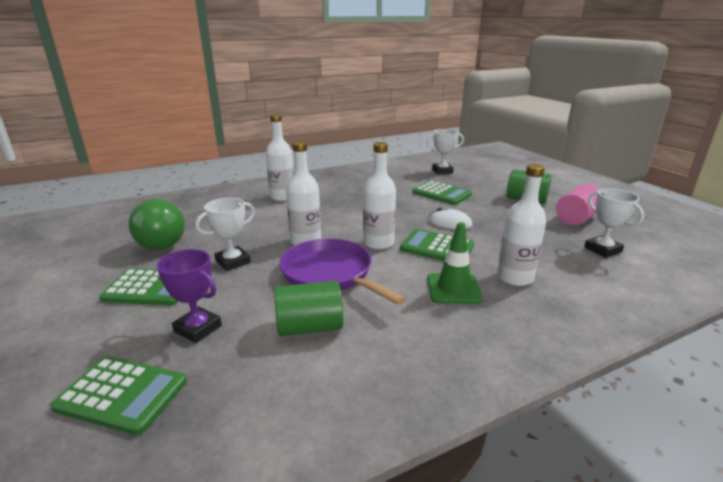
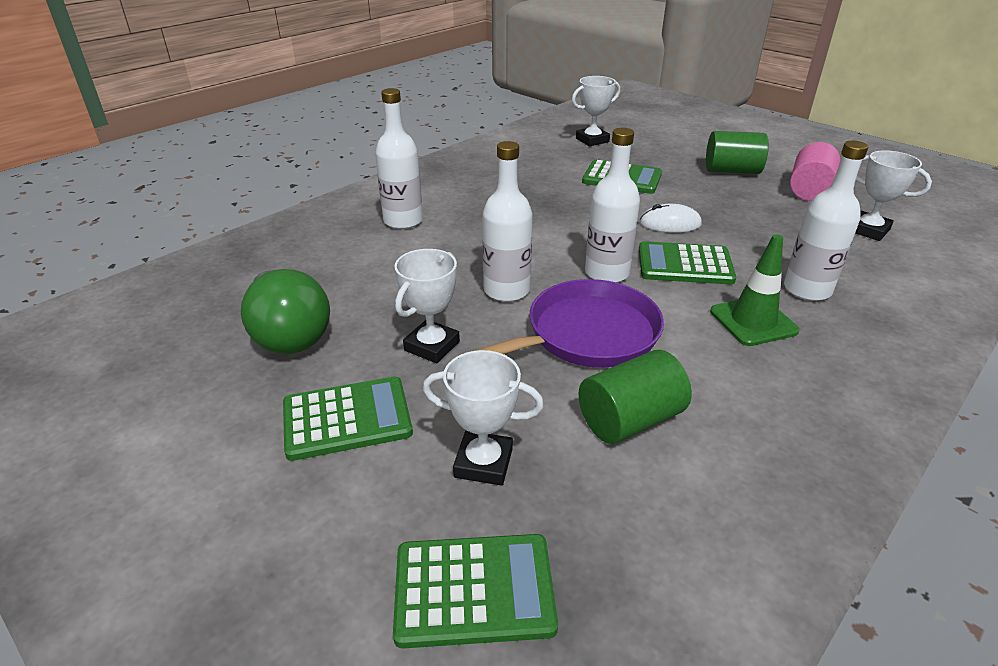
camera: 20 degrees left, 10 degrees up
(198, 328) = (483, 463): purple trophy -> white trophy
(330, 274) = (586, 335): purple pan -> purple pan turned 120 degrees clockwise

